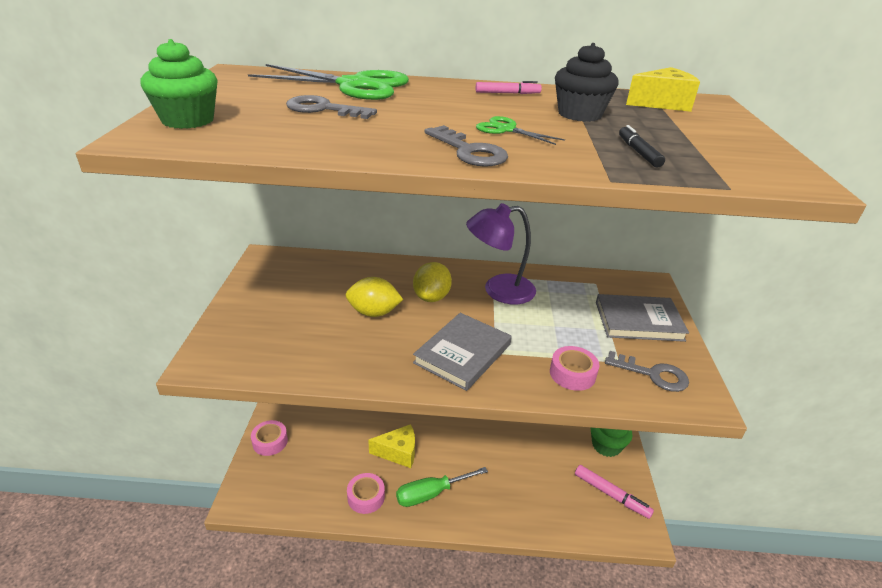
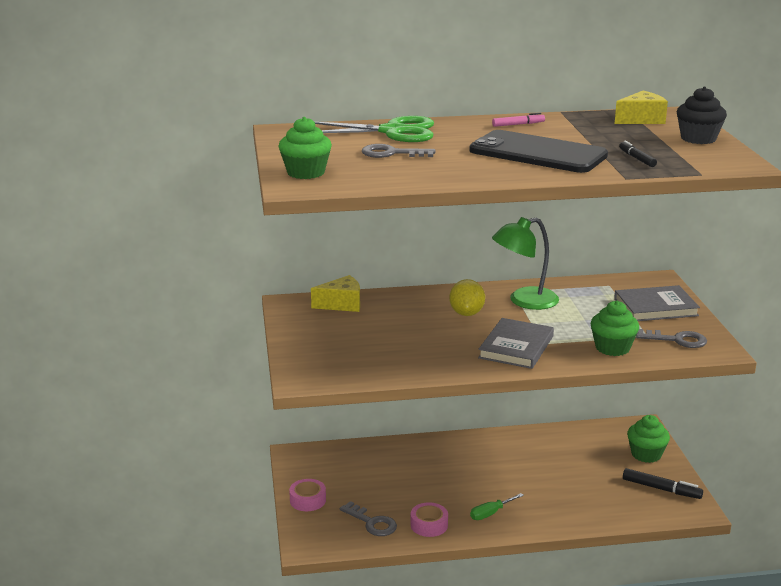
camera: 10 degrees left, 10 degrees down
(374, 312) = (422, 330): yellow lemon -> none
(398, 452) = (443, 489): yellow cheese -> yellow cheese (342, 304)
(431, 493) = (491, 513): green screwdriver -> green screwdriver, size x0.66
(469, 151) = (523, 171): grey key -> grey key (372, 522)
(498, 290) = (524, 301): purple lamp -> green lamp
(506, 130) = (537, 153): green scissors -> black phone
(572, 374) = (612, 348): pink tape -> green cupcake
(579, 114) = (583, 136): black cupcake -> black cupcake (698, 139)
(611, 495) = (661, 489): pink marker -> black marker

